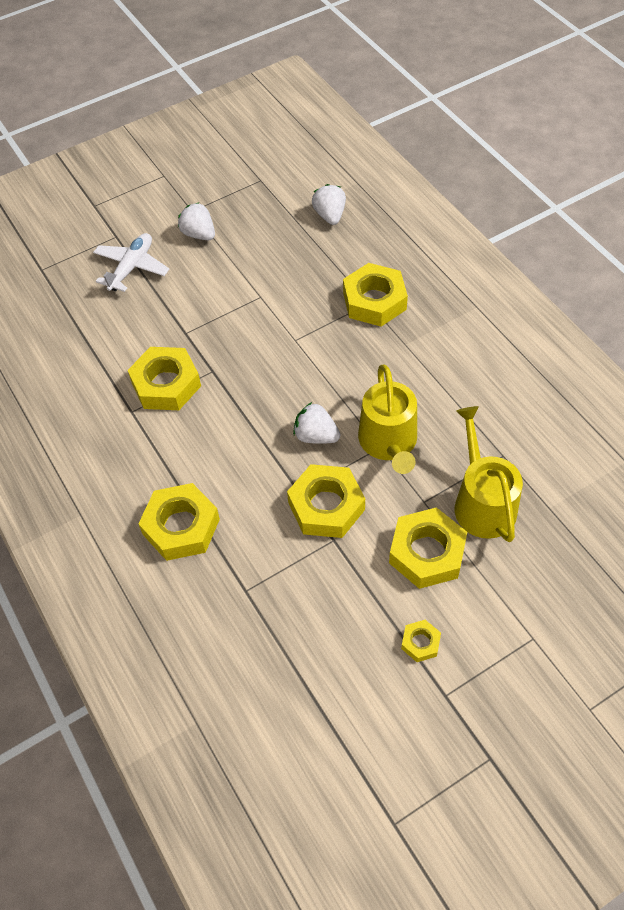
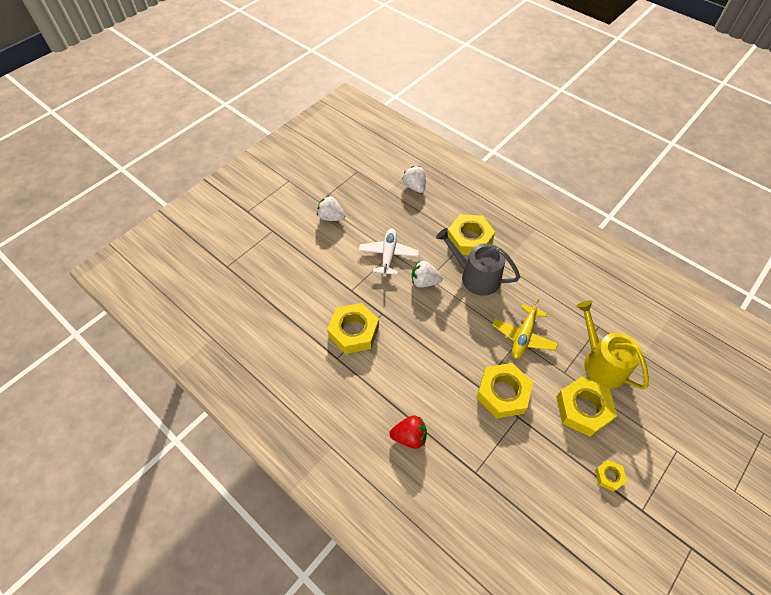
camera: 20 degrees left, 0 degrees up
(131, 268) = (293, 251): white plane -> white plane (388, 255)
(181, 527) = (409, 436): yellow nut -> red strawberry
(316, 436) = (473, 343): white strawberry -> white strawberry (424, 282)
(359, 352) = (475, 276): none -> grey watering can
(389, 442) = (523, 336): yellow watering can -> yellow plane

